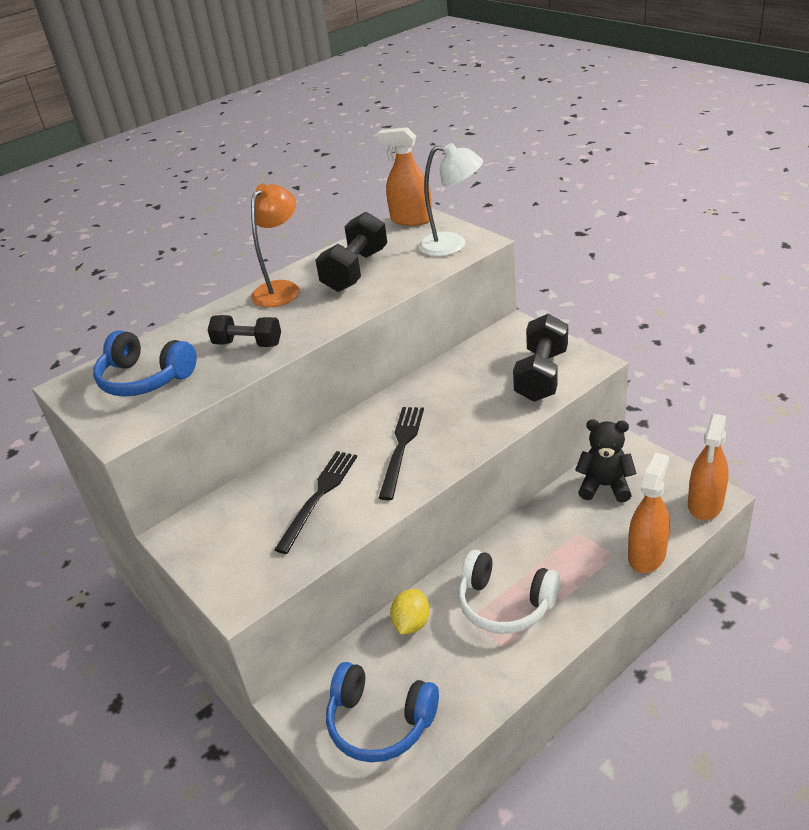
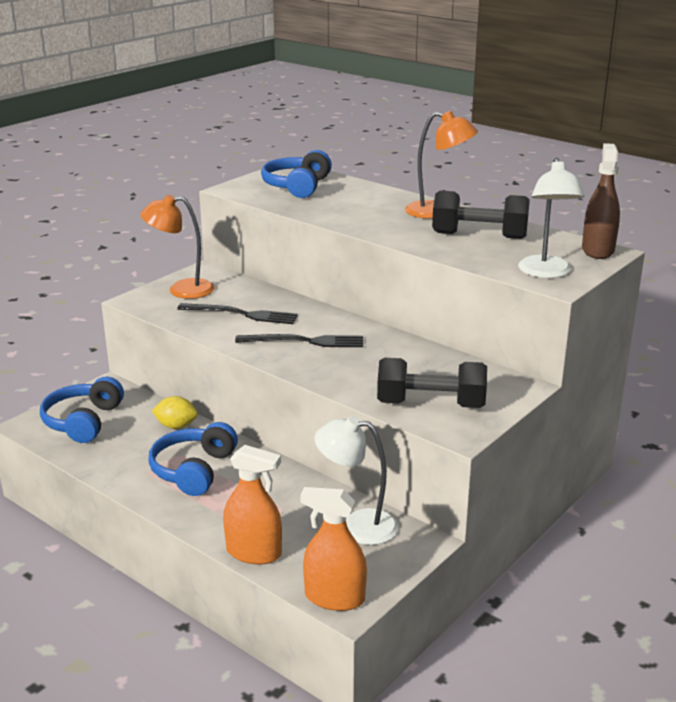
camera: 75 degrees right, 10 degrees down
(226, 554) = (181, 290): none -> orange lamp
(248, 344) = (346, 210): black dumbbell -> none
(411, 219) = (597, 250): orange spray bottle -> brown spray bottle
(505, 604) = (194, 470): white headphones -> blue headphones
(605, 486) = (357, 525): black teddy bear -> white lamp

